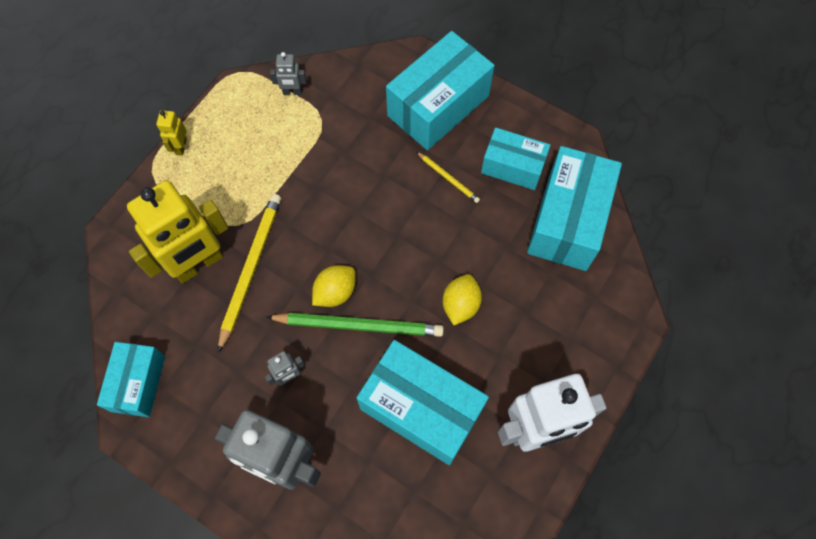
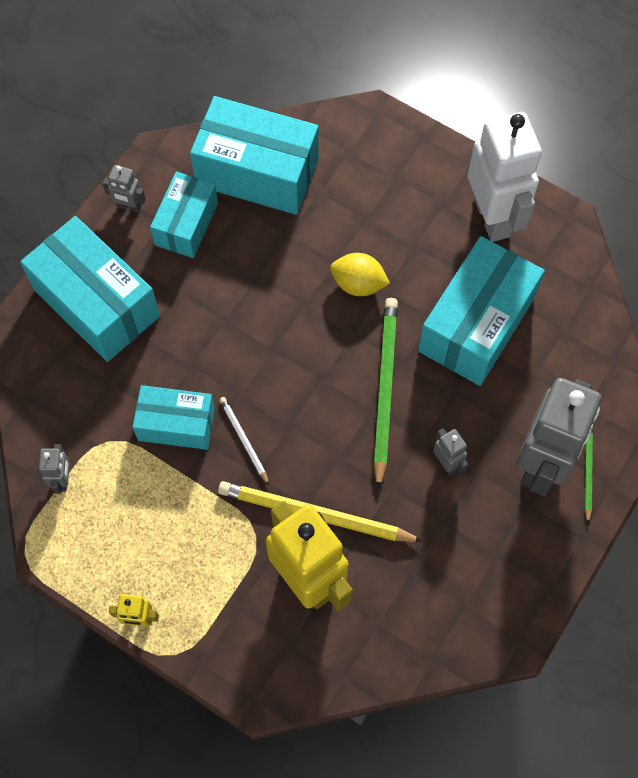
camera: 90 degrees left, 0 degrees up
(138, 383) = (461, 634): turquoise box -> turquoise box (176, 424)
(273, 505) = (587, 471): none -> green pencil
(317, 214) = (243, 440): none -> white pencil
(335, 292) = (344, 416): yellow lemon -> none
(448, 178) = (199, 293): yellow pencil -> none
(526, 124) = (129, 206): none -> grey robot

